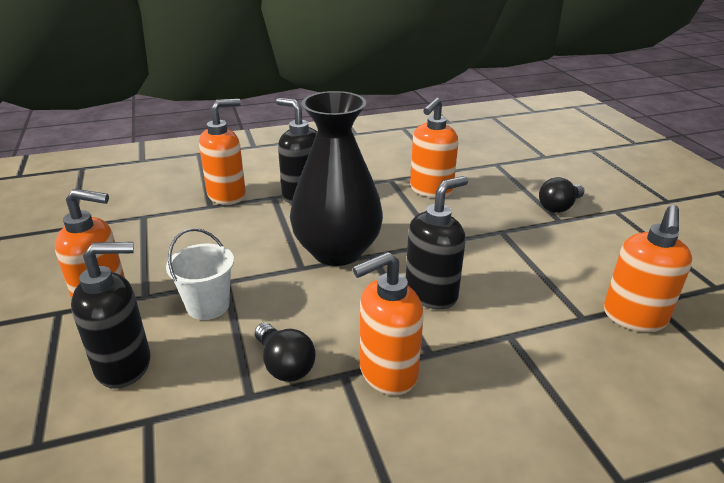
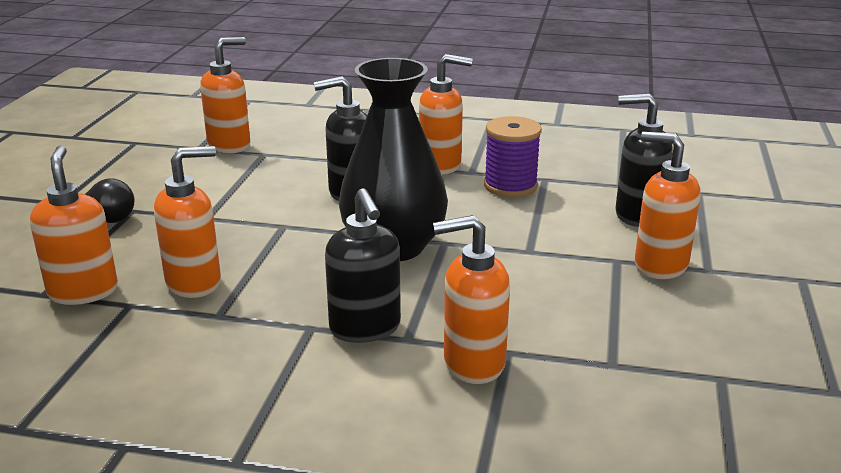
camera: 150 degrees left, 5 degrees down
(208, 306) = (555, 236): white bucket -> none
(284, 365) = (510, 186): black light bulb -> purple spool
(479, 170) = (83, 291): none -> orange soap dispenser

